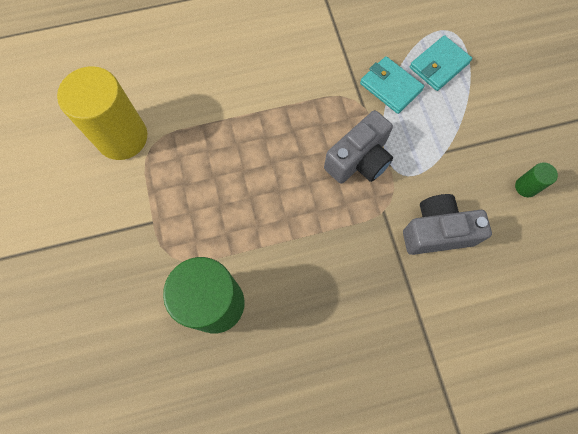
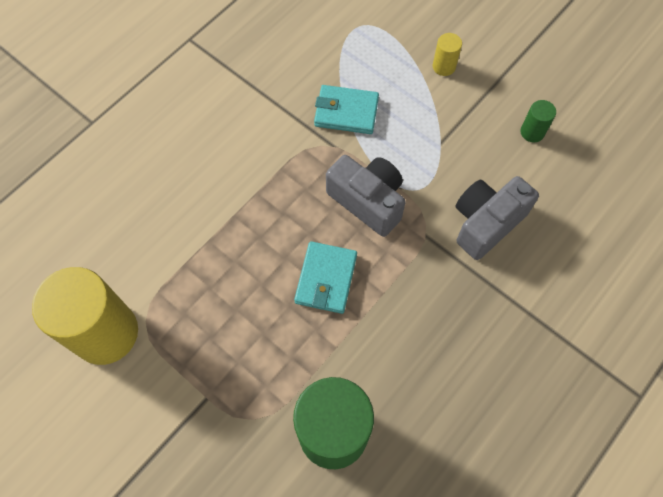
camera: 35 degrees left, 5 degrees down
(359, 160) = (368, 201): grey camera -> grey camera turned 60 degrees counterclockwise
(439, 65) = (376, 64): turquoise wallet -> turquoise wallet (326, 279)
(491, 96) = (444, 66): none -> yellow cylinder

